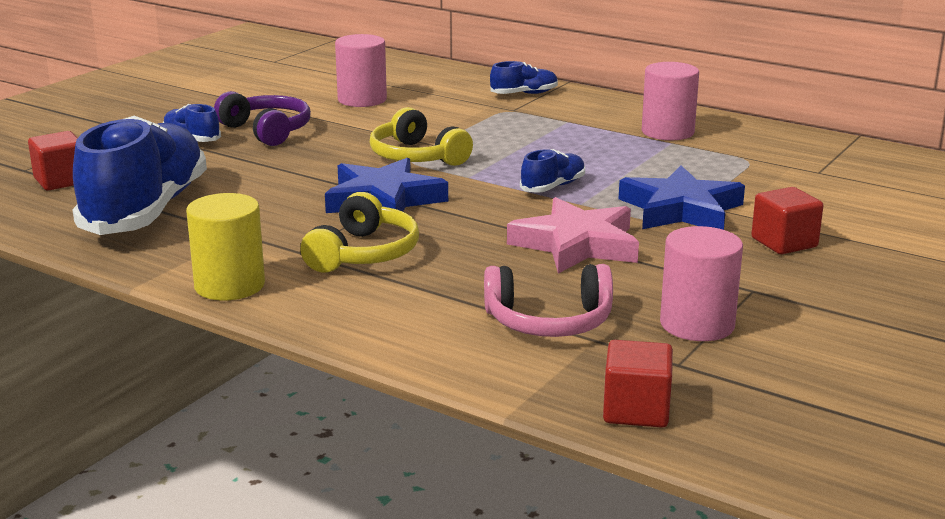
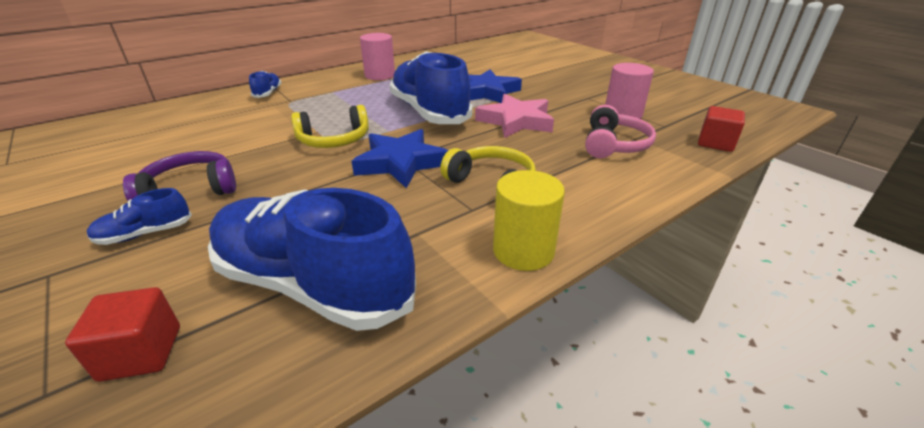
camera: 70 degrees left, 10 degrees up
(362, 99) = (186, 141): pink cylinder -> none
(553, 187) = (429, 112): blue shoe -> blue shoe, size x2.36
(784, 242) = (538, 83): red cube -> none

